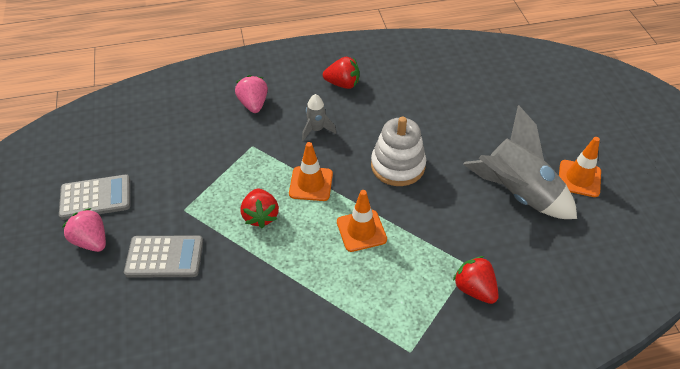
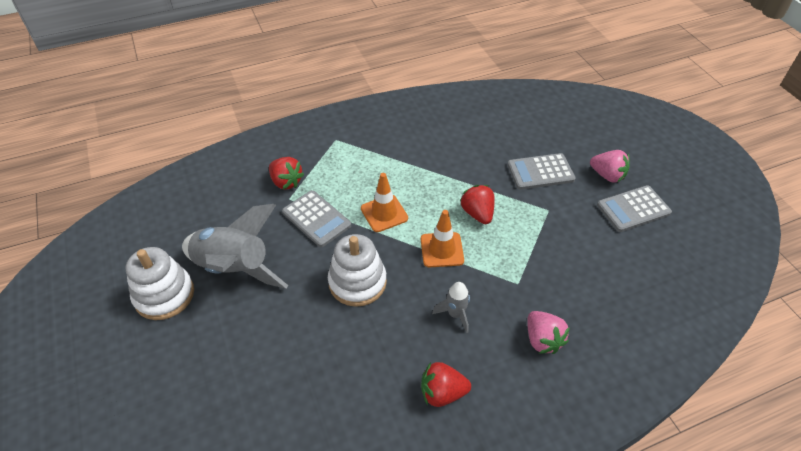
camera: 170 degrees right, 0 degrees up
(436, 235) = (316, 219): none -> grey calculator
(579, 178) = (164, 295): orange traffic cone -> white stacking toy

